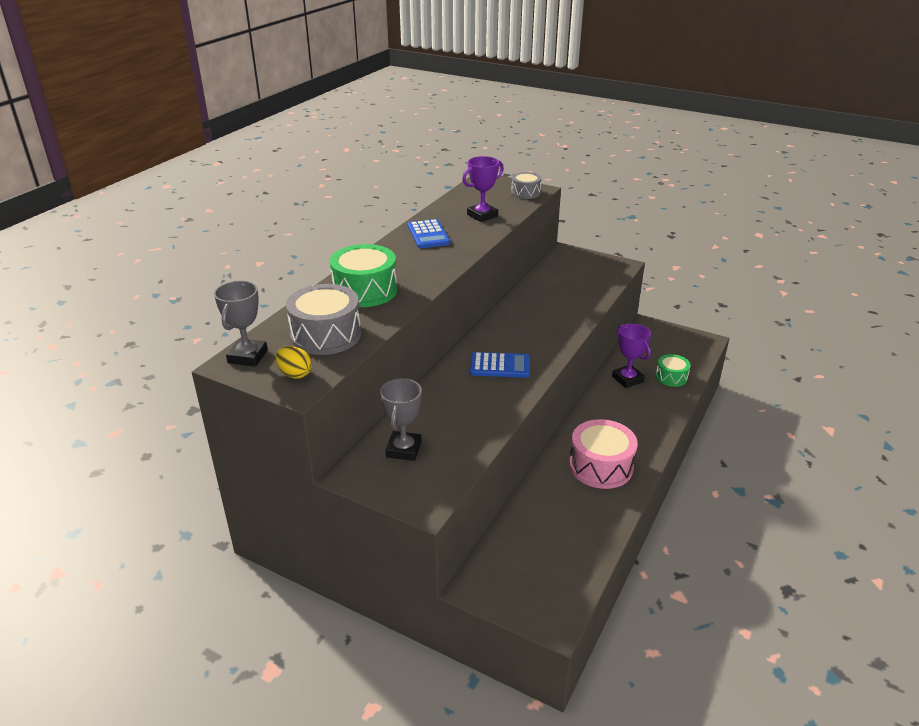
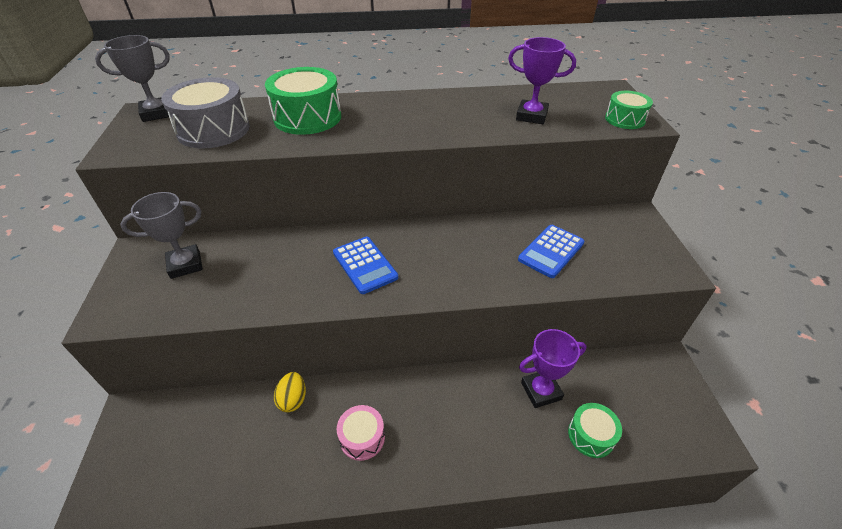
camera: 55 degrees right, 10 degrees up
(295, 374) = (138, 141): yellow egg -> yellow egg (293, 399)
(428, 235) = (450, 106): blue calculator -> blue calculator (551, 251)
(525, 193) = (625, 119): grey drum -> green drum
(601, 466) = (362, 438): pink drum -> pink drum, size x0.57
(627, 379) = (541, 391): purple trophy -> purple trophy turned 45 degrees clockwise

